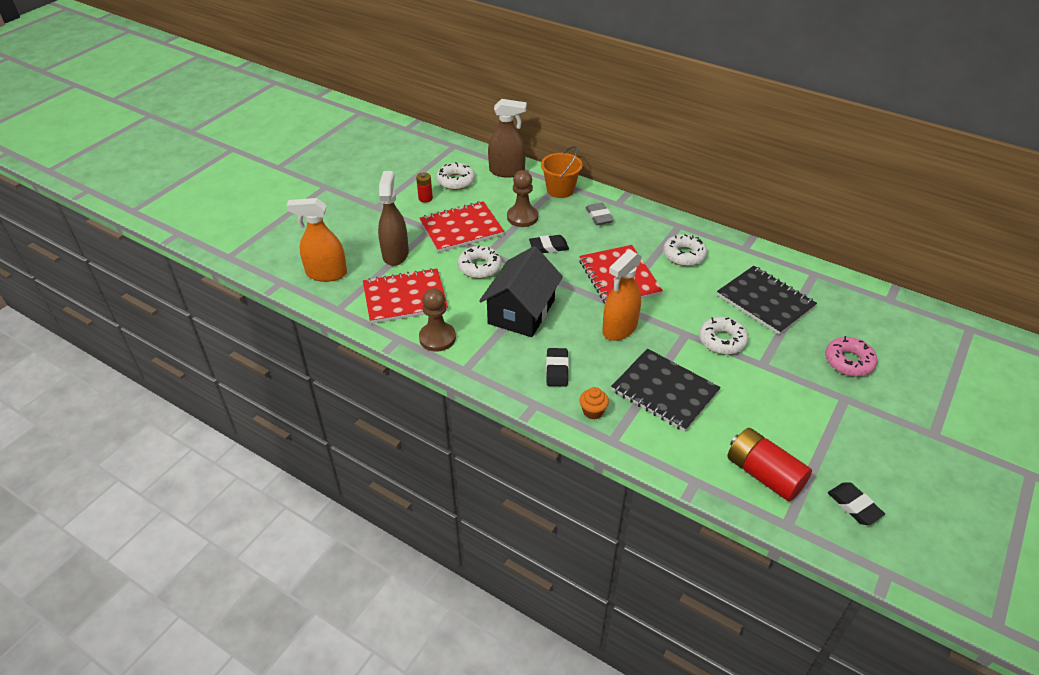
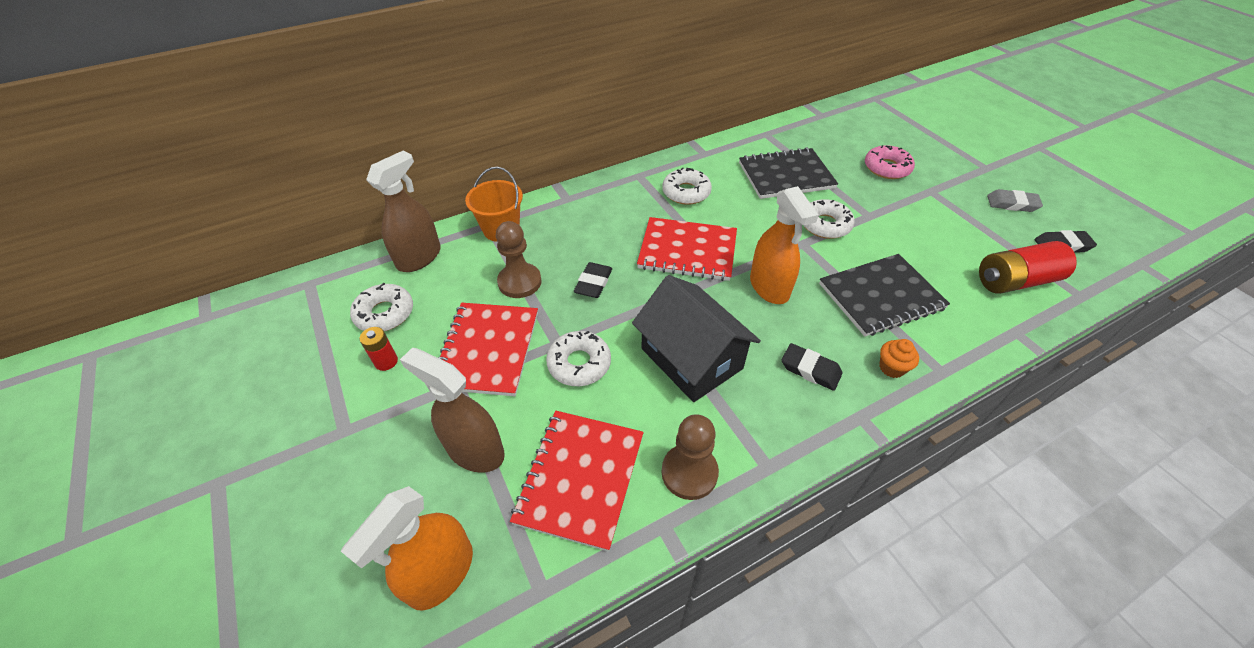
camera: 60 degrees left, 5 degrees up
(599, 216) = (576, 221): grey eraser -> grey eraser (1012, 204)

